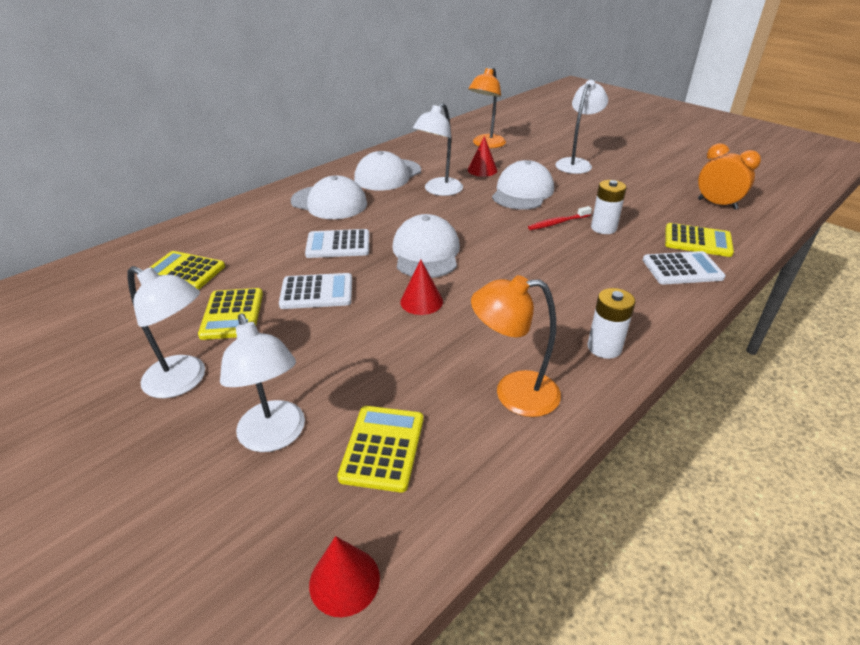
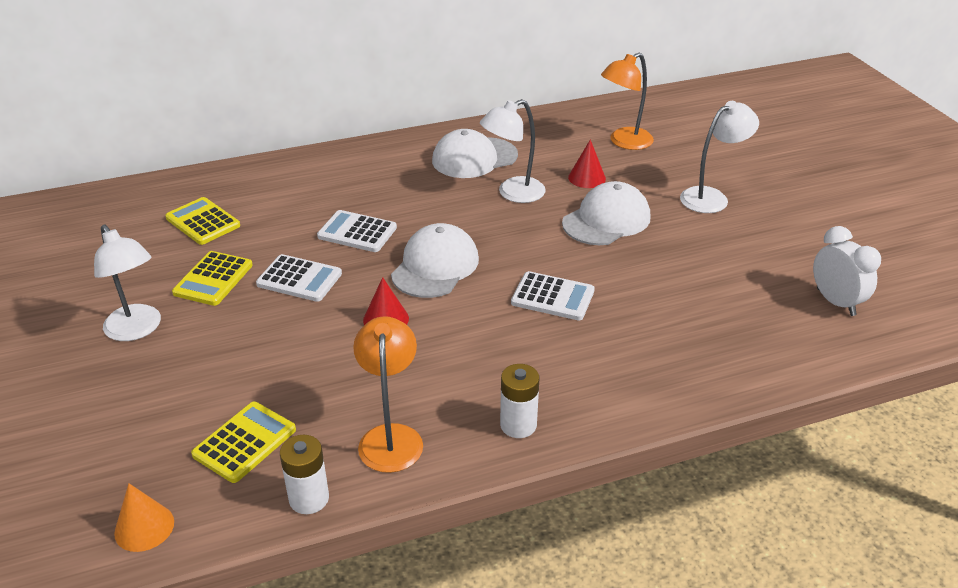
camera: 25 degrees right, 0 degrees up
(275, 437) = (172, 402): white lamp -> none
(329, 202) = (386, 178): white cap -> none
(344, 581) = (144, 527): red cone -> orange cone
(513, 393) = (391, 437): orange lamp -> orange lamp turned 60 degrees clockwise
(558, 223) = (609, 271): red toothbrush -> none
(603, 228) = (656, 293): white battery -> white battery (309, 498)
(682, 269) = (695, 370): white calculator -> white calculator (552, 297)
(697, 241) = (753, 342): yellow calculator -> none
(717, 204) = (836, 302): orange clock -> white clock

